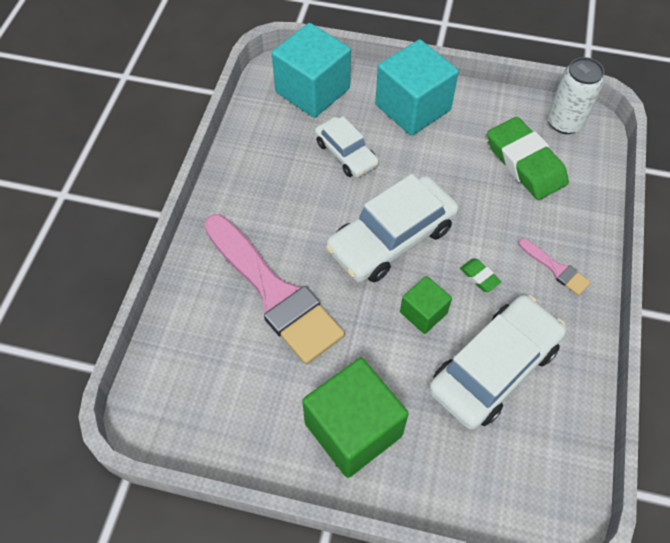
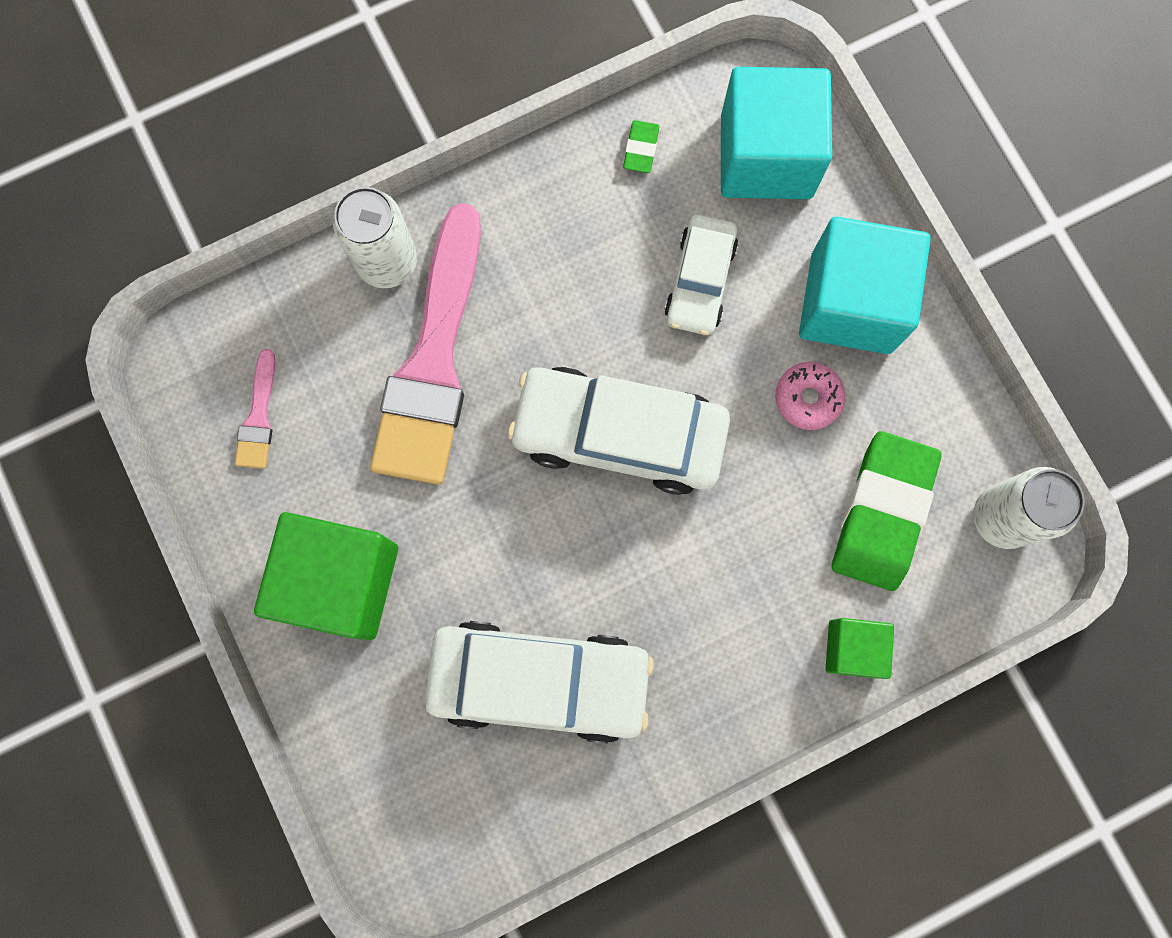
camera: 50 degrees right, 20 degrees up
(200, 275) = (387, 262): none -> white can
(423, 313) = (546, 549): green cube -> green cube (852, 648)
(443, 153) = (807, 398): none -> pink donut
(479, 277) = (651, 578): green eraser -> green eraser (641, 149)
(556, 269) = (741, 662): pink brush -> pink brush (258, 417)

